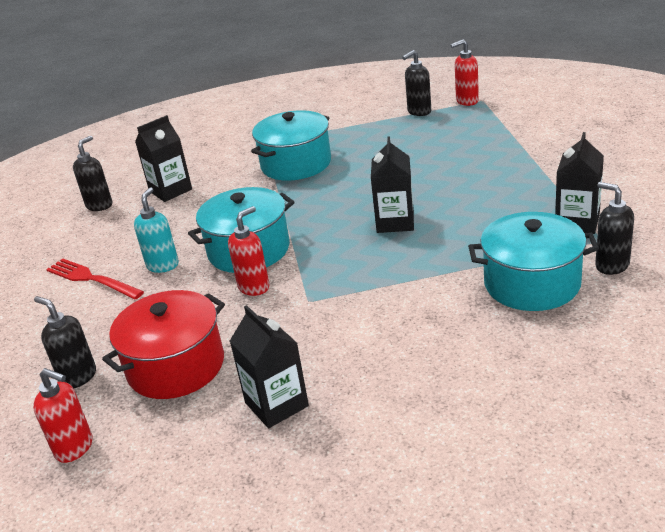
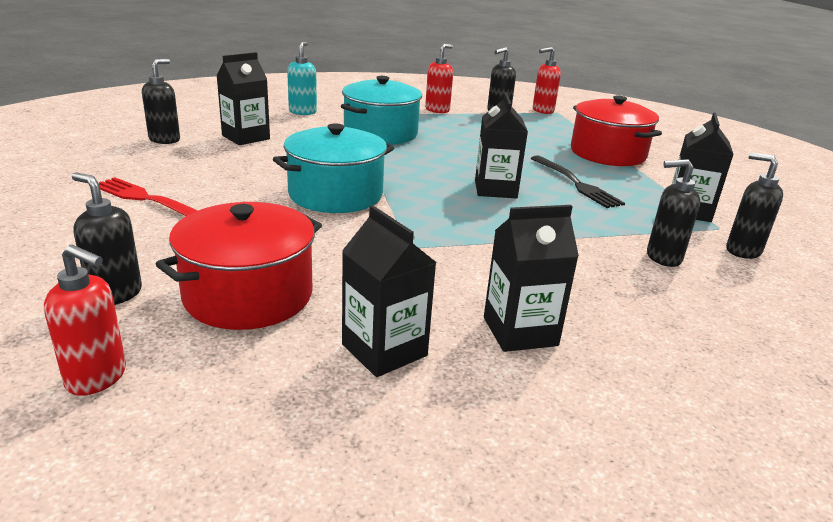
camera: 10 degrees left, 5 degrees down
(163, 265) = (235, 197): turquoise soap dispenser -> turquoise soap dispenser (303, 112)
(254, 287) = (344, 227): red soap dispenser -> red soap dispenser (437, 110)
(385, 376) = (520, 331): none -> black carton
(476, 203) = (576, 184): none -> black fork
(519, 155) = (607, 153): none -> red pot
(532, 283) = (663, 257): turquoise pot -> black soap dispenser

